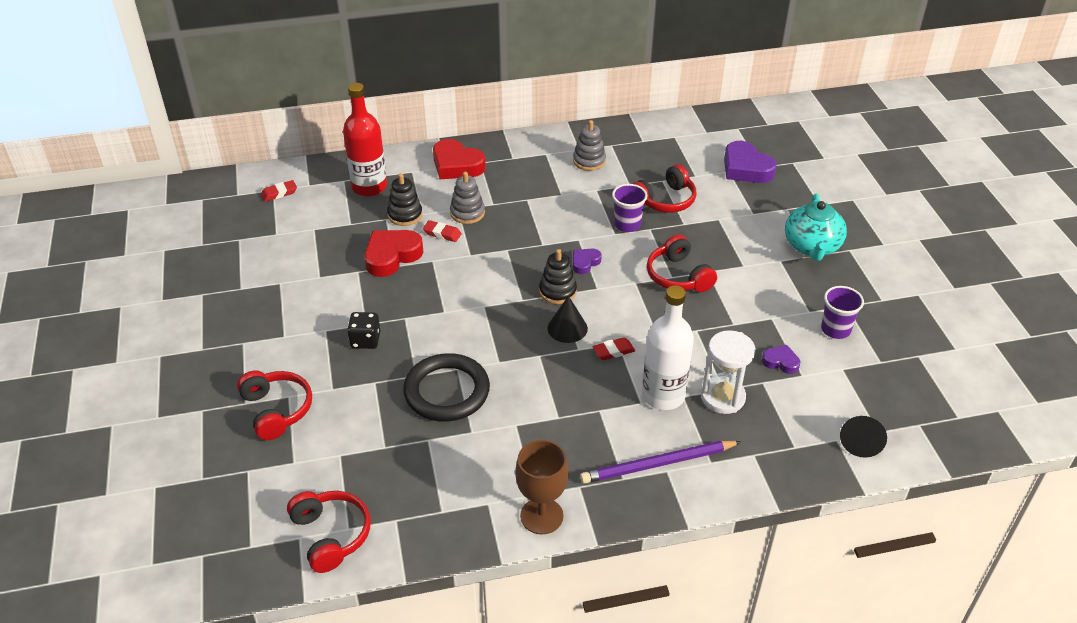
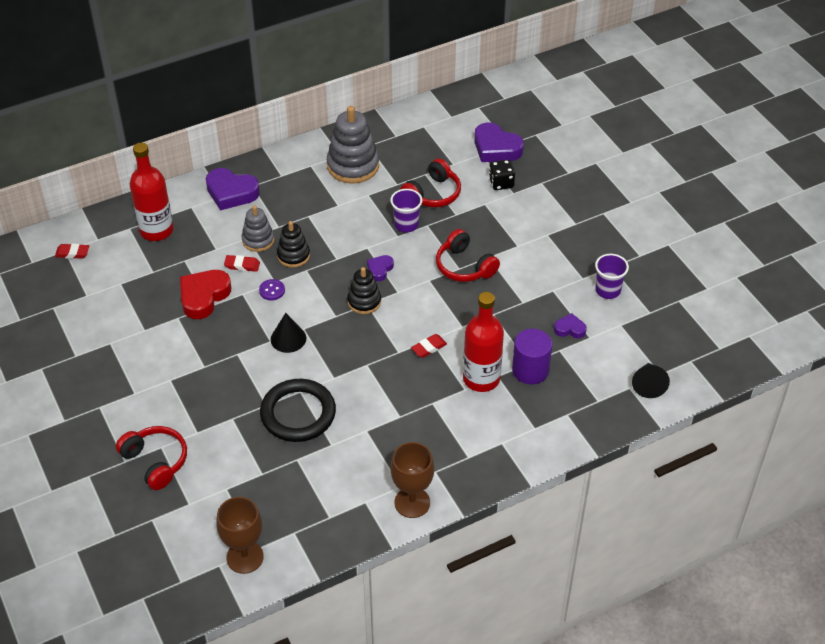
camera: 15 degrees left, 5 degrees up
(279, 193) = (72, 253): red eraser -> red eraser turned 45 degrees clockwise
(331, 535) = (245, 557): red headphones -> brown goblet
(365, 340) = (210, 382): black dice -> black dice (501, 183)
(405, 215) = (201, 253): black stacking toy -> black stacking toy (293, 256)
(456, 165) = (231, 192): red heart -> purple heart
(464, 263) = (272, 290): none -> purple button
(567, 328) = (383, 334): black cone -> black cone (288, 338)
(589, 161) = (353, 166): grey stacking toy -> grey stacking toy, size x1.69
(658, 464) = (493, 439): purple pencil -> none
(663, 395) = (481, 379): white bottle -> red bottle
(722, 397) = (530, 370): white hourglass -> purple cylinder
(812, 247) = (571, 216): turquoise teapot -> none

